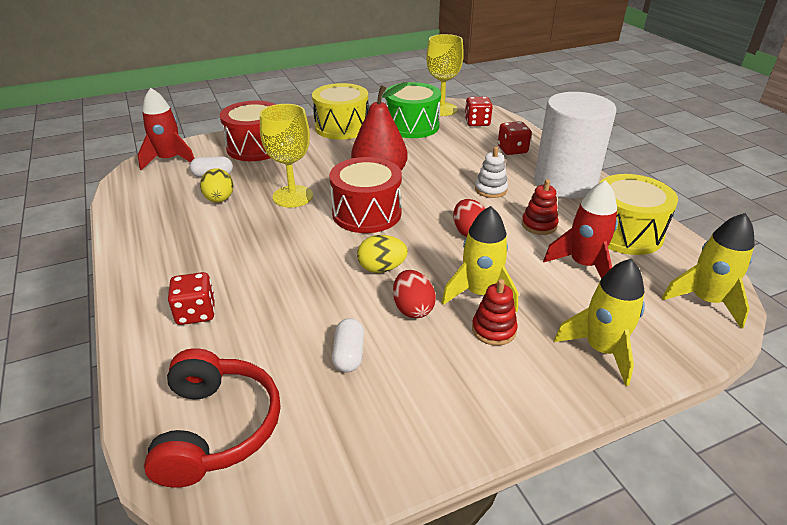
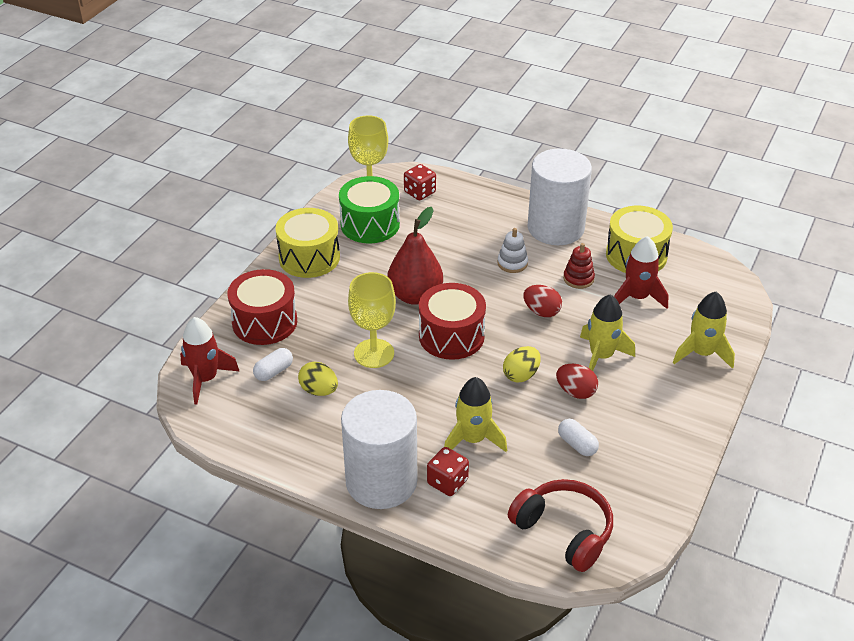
camera: 40 degrees left, 5 degrees up
(154, 281) = (381, 481): none -> white cylinder
(493, 330) = (636, 376): red stacking toy -> none
(512, 150) = (482, 211): red dice -> none
(705, 301) = (723, 285): yellow rocket -> yellow rocket (473, 439)

